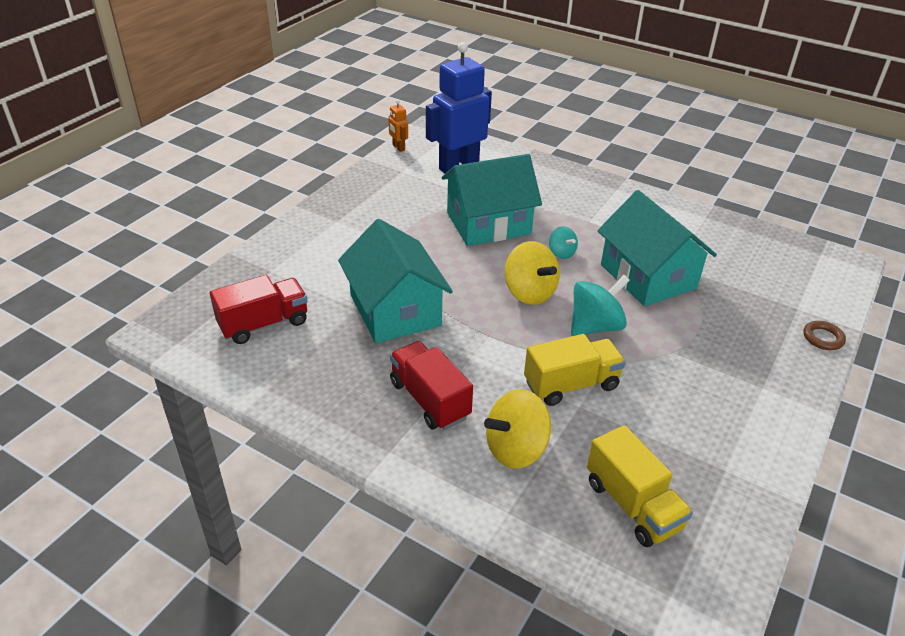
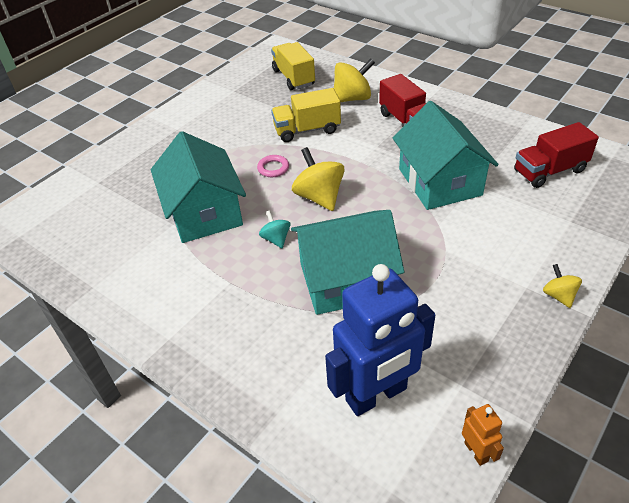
camera: 170 degrees left, 5 degrees up
(313, 216) = (558, 295): none -> yellow spinning top
(595, 326) = (273, 168): turquoise spinning top -> pink ring
(823, 338) = (102, 159): brown ring -> none

